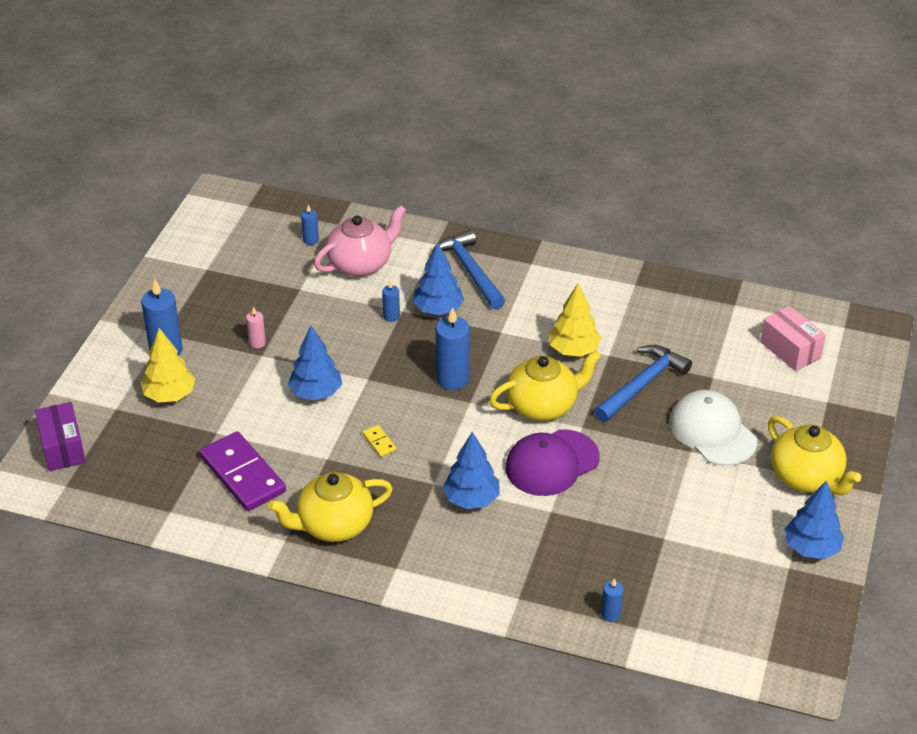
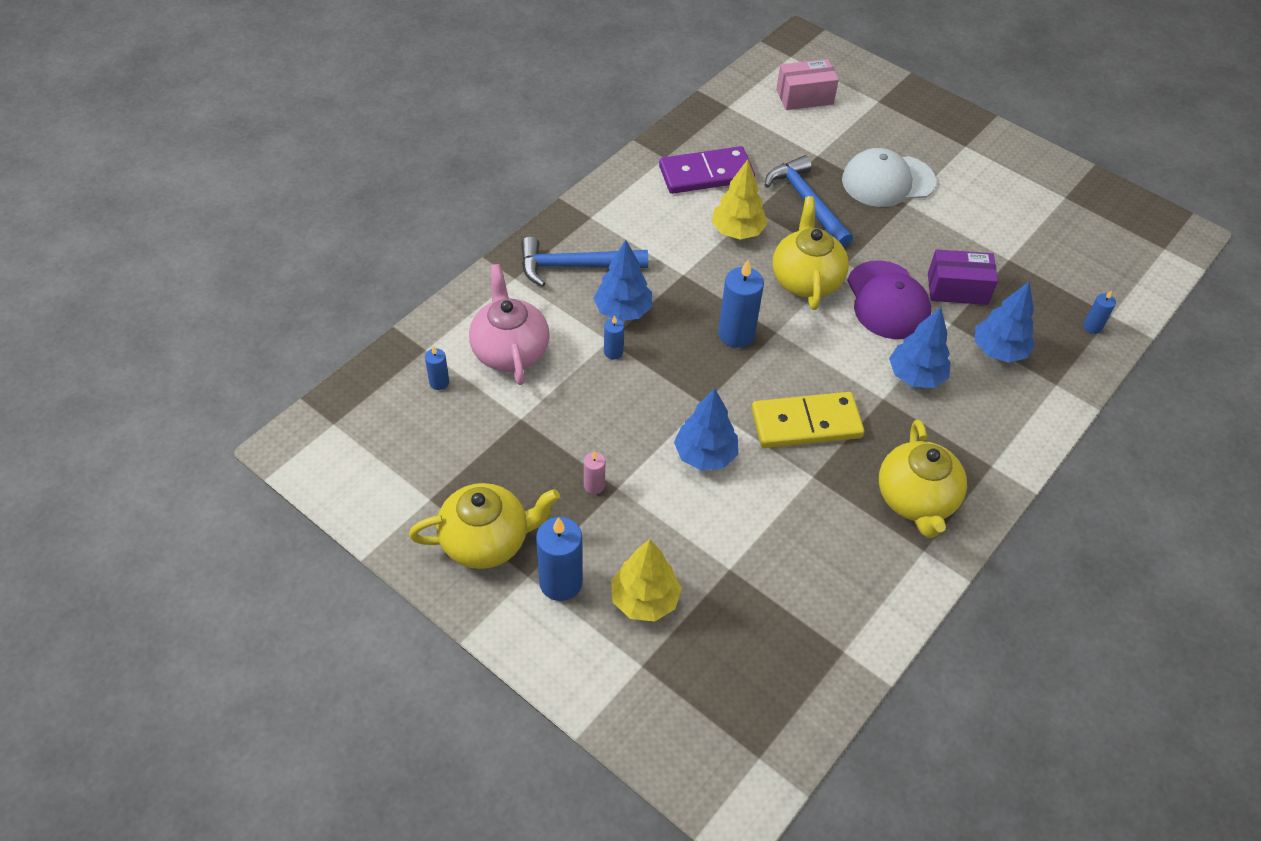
camera: 70 degrees left, 10 degrees up
(62, 448) = (689, 745): purple box -> purple box (957, 289)
(242, 474) = (809, 562): purple domino -> purple domino (706, 174)
(379, 442) = (806, 423): yellow domino -> yellow domino, size x2.43
(806, 478) = (965, 147): yellow teapot -> yellow teapot (487, 541)
(811, 548) = (1047, 176): blue tree -> blue tree (998, 350)

